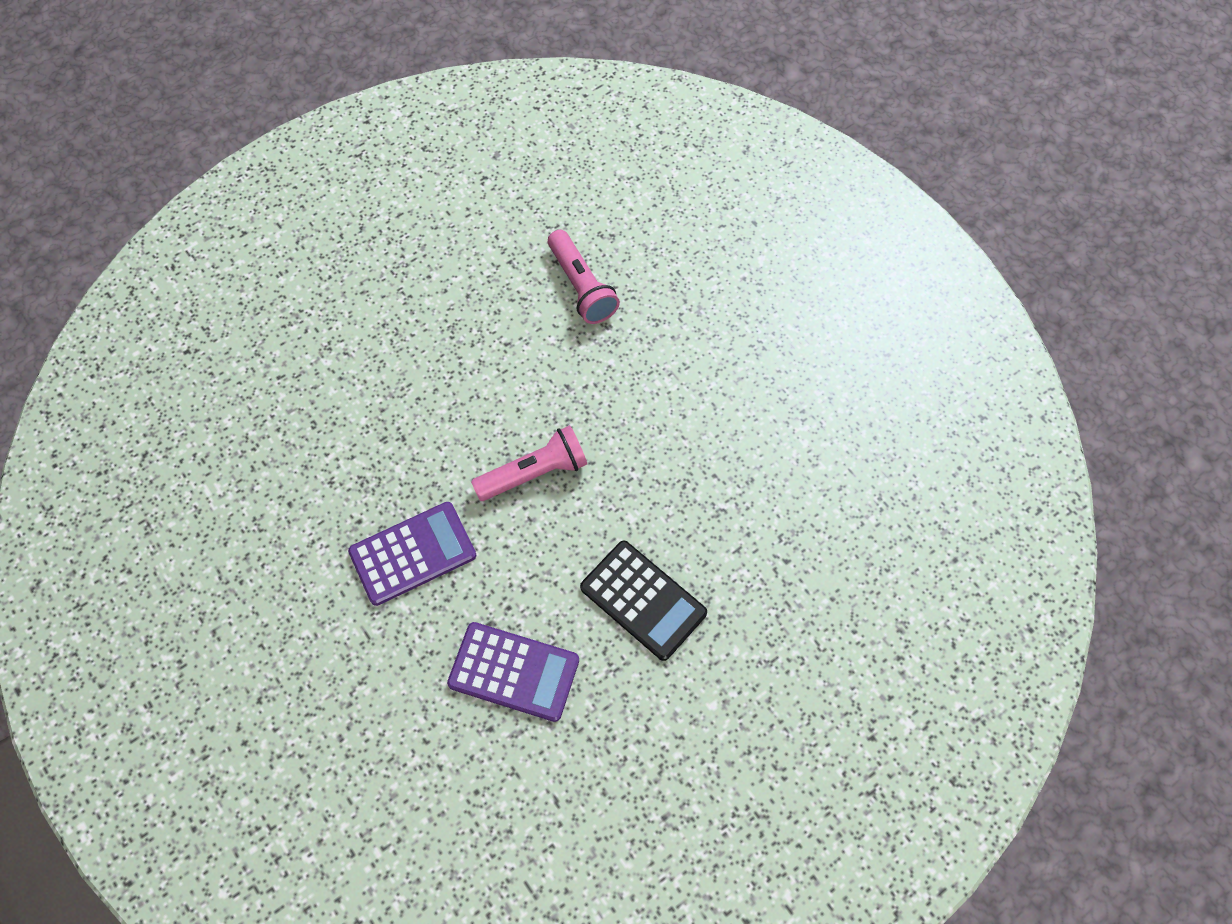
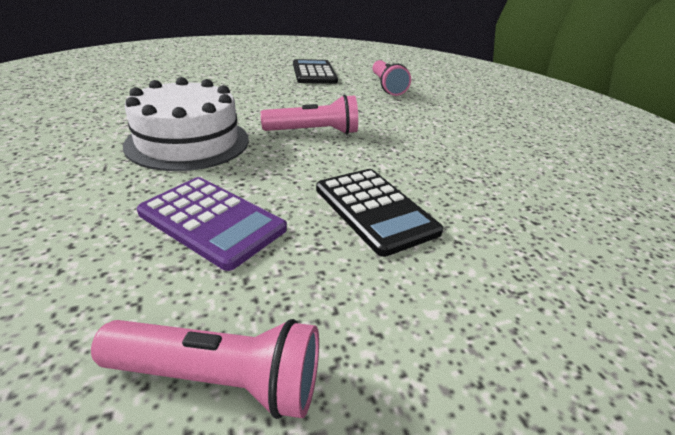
camera: 15 degrees right, 30 degrees down
(413, 554) = (188, 142): purple calculator -> white cake
(462, 279) = (314, 73): none -> black calculator
(599, 805) = (220, 379): none -> pink flashlight

